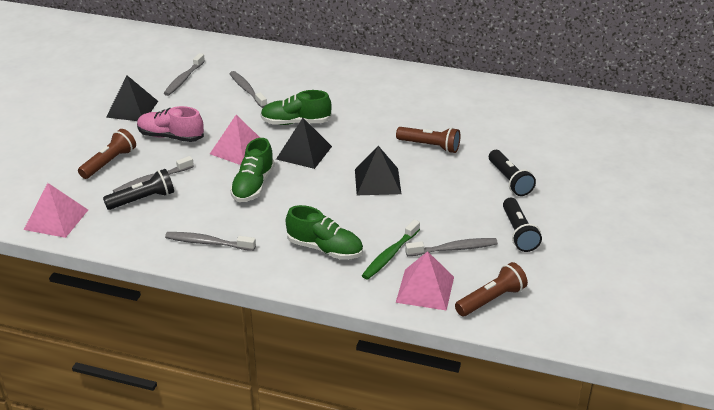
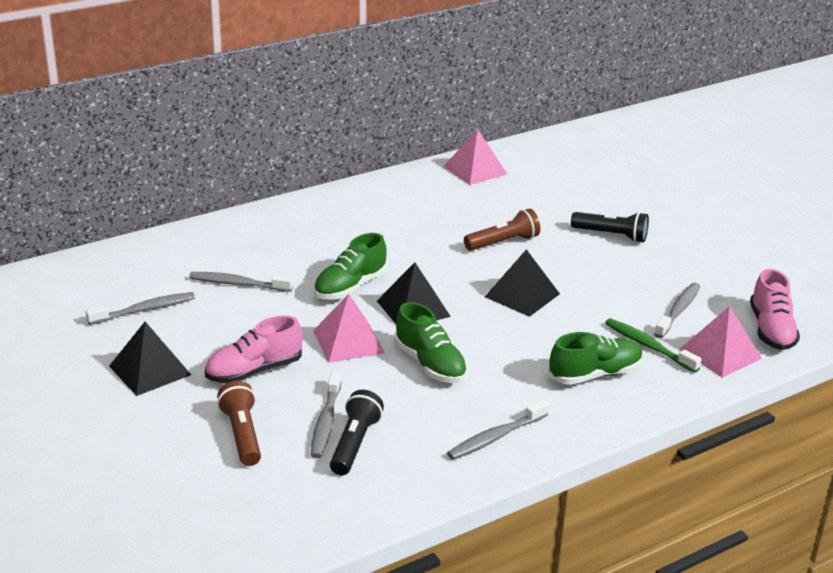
camera: 50 degrees left, 5 degrees down
(56, 219) = (306, 522): pink pyramid -> pink pyramid (475, 170)
(183, 79) = (145, 310): grey toothbrush -> grey toothbrush turned 90 degrees counterclockwise
(390, 255) = (648, 346): green toothbrush -> green toothbrush turned 150 degrees clockwise
(491, 299) = (771, 330): brown flashlight -> pink shoe
(518, 233) = (693, 271): black flashlight -> none

